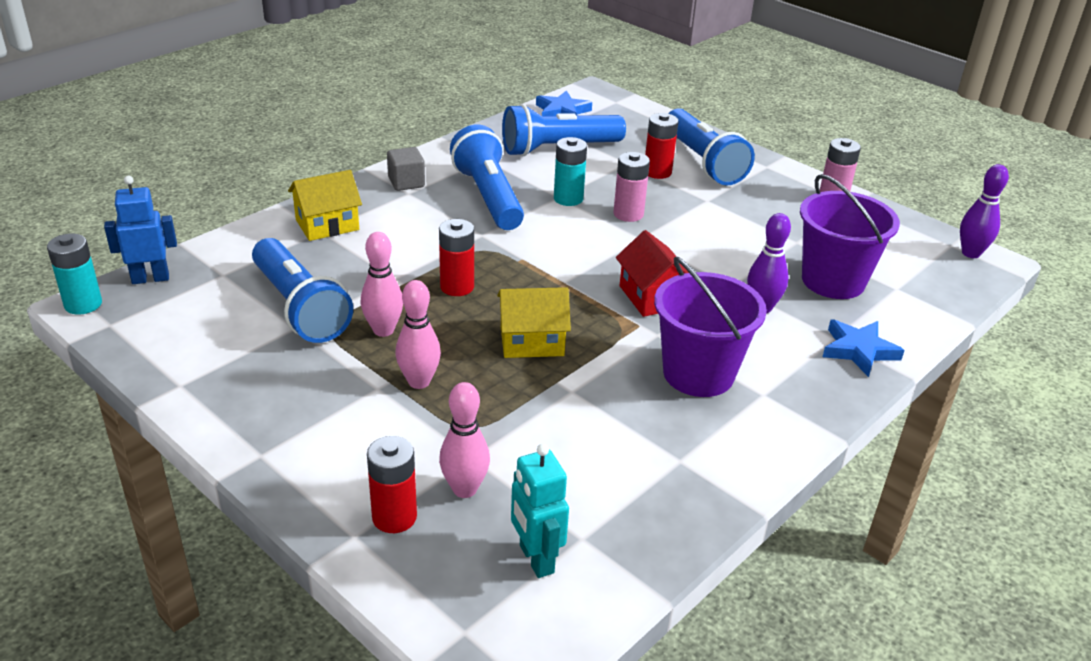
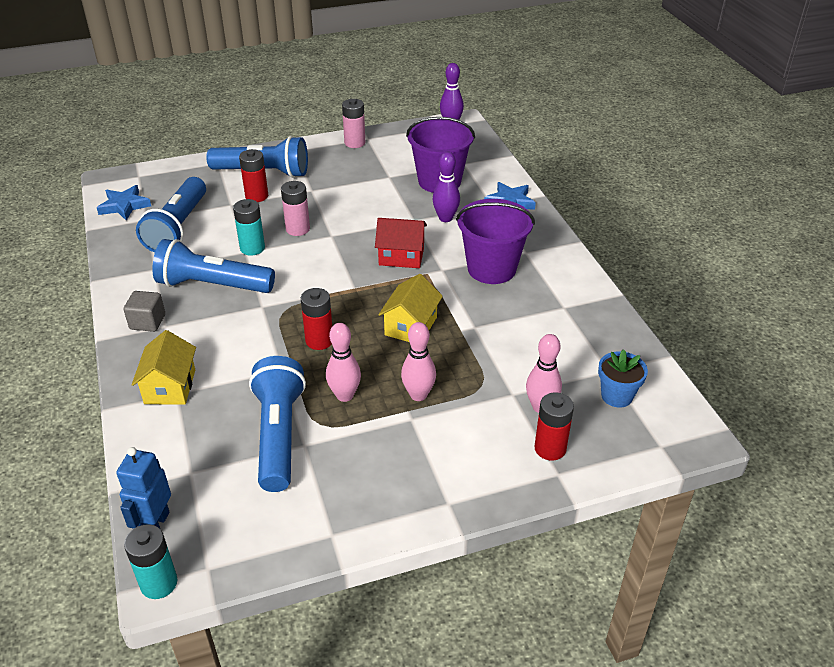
camera: 60 degrees left, 5 degrees up
(299, 307) = (279, 435): blue flashlight -> blue flashlight turned 90 degrees counterclockwise
(536, 559) = (617, 396): turquoise robot -> blue flower pot

